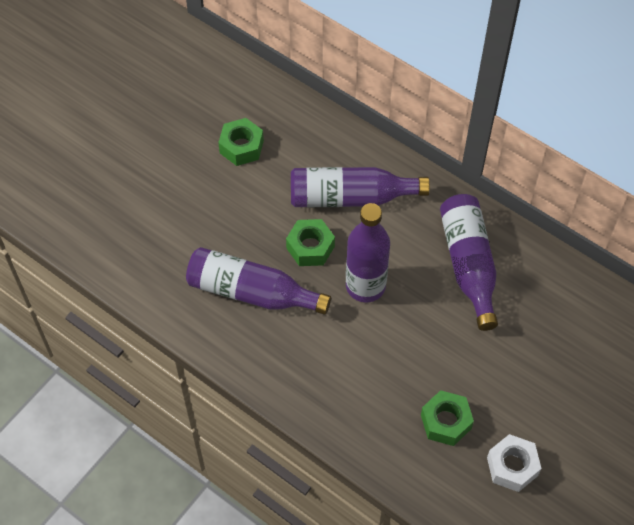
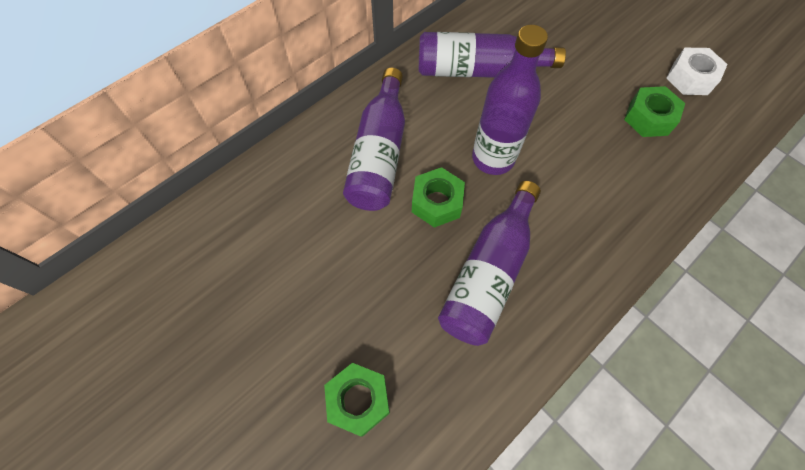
camera: 80 degrees left, 5 degrees up
(241, 147) = (279, 256): green nut -> green nut (358, 400)

